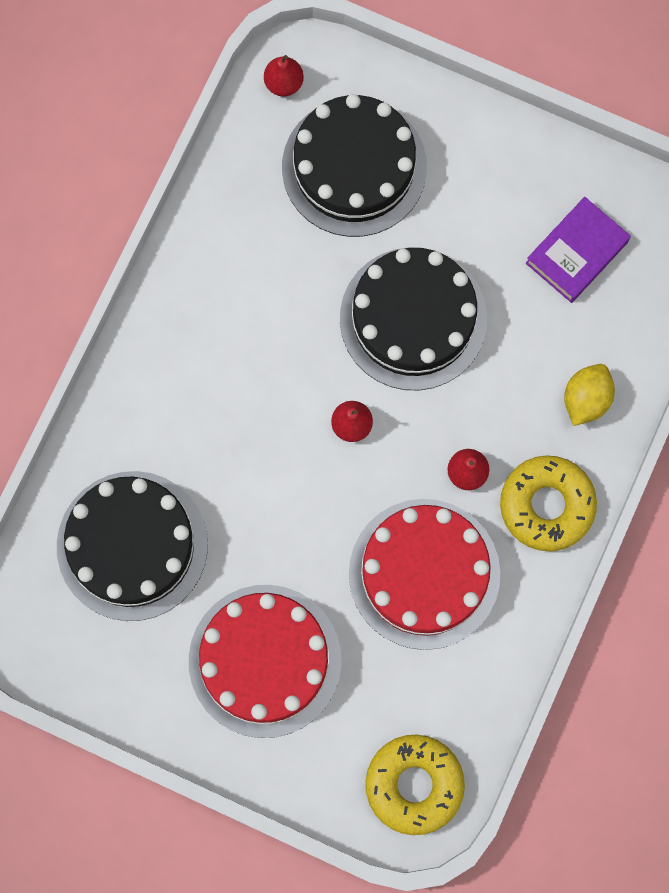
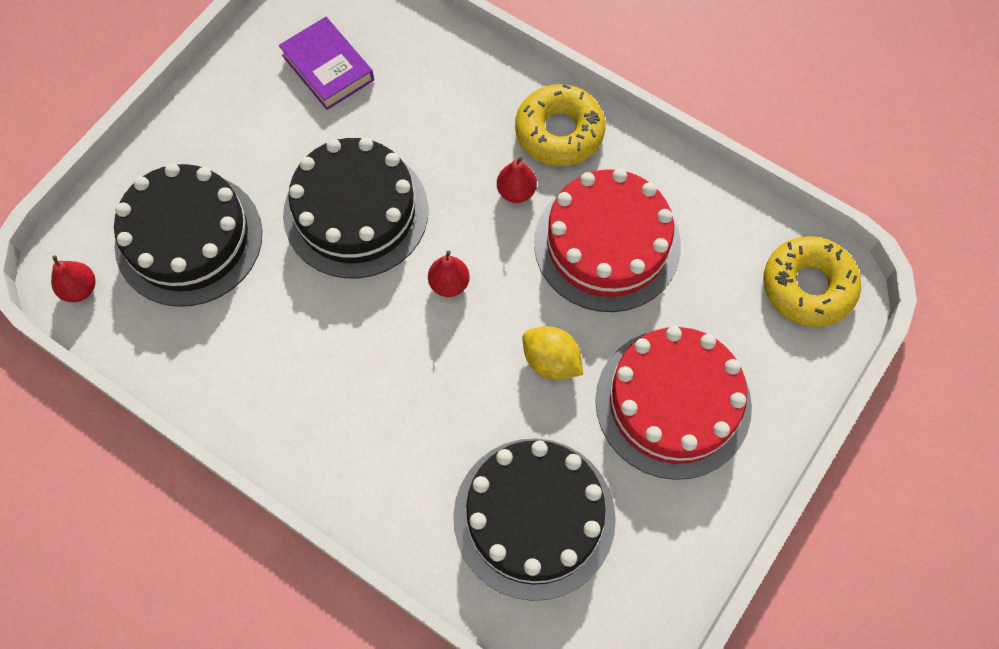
camera: 80 degrees left, 10 degrees down
(586, 399) = (467, 84): yellow lemon -> yellow lemon (551, 361)

